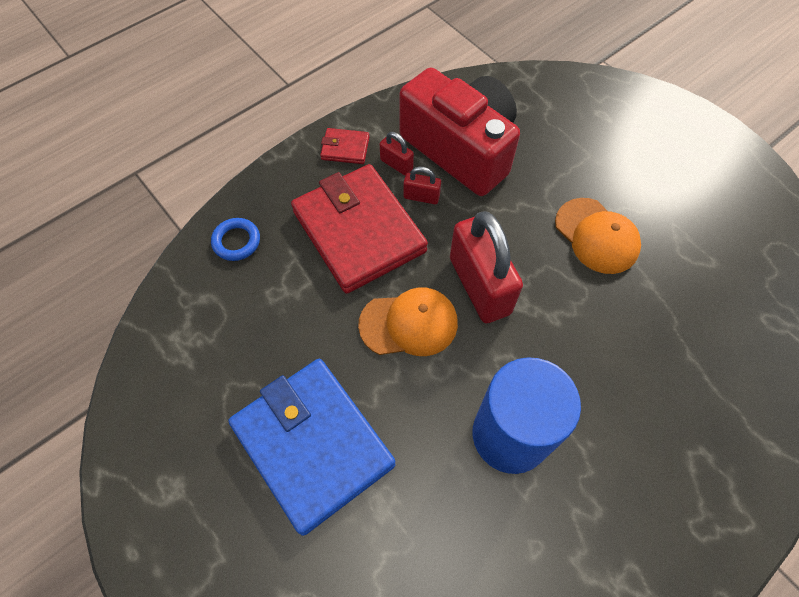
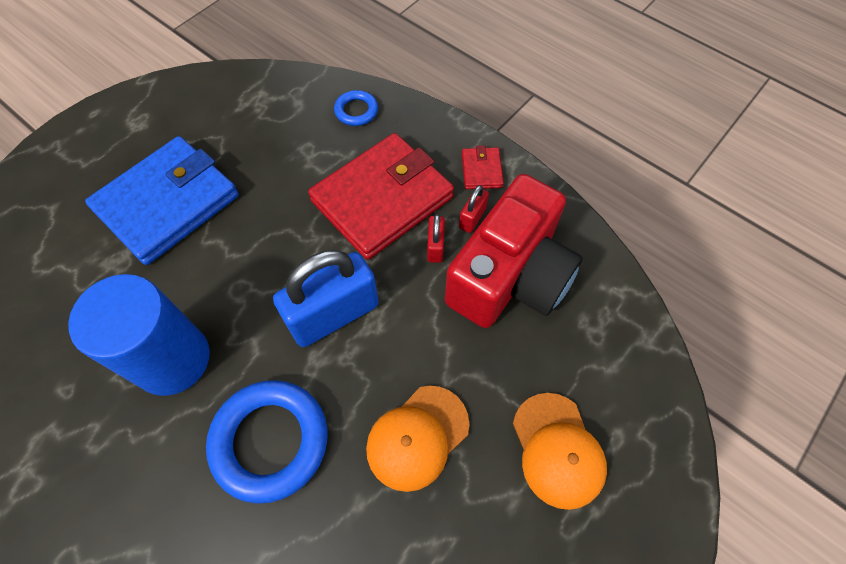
camera: 80 degrees right, 0 degrees up
(409, 324) = (285, 257): orange cap -> orange cap (557, 450)
(479, 286) = (334, 315): red padlock -> blue padlock
(596, 347) = (270, 441): none -> blue ring

